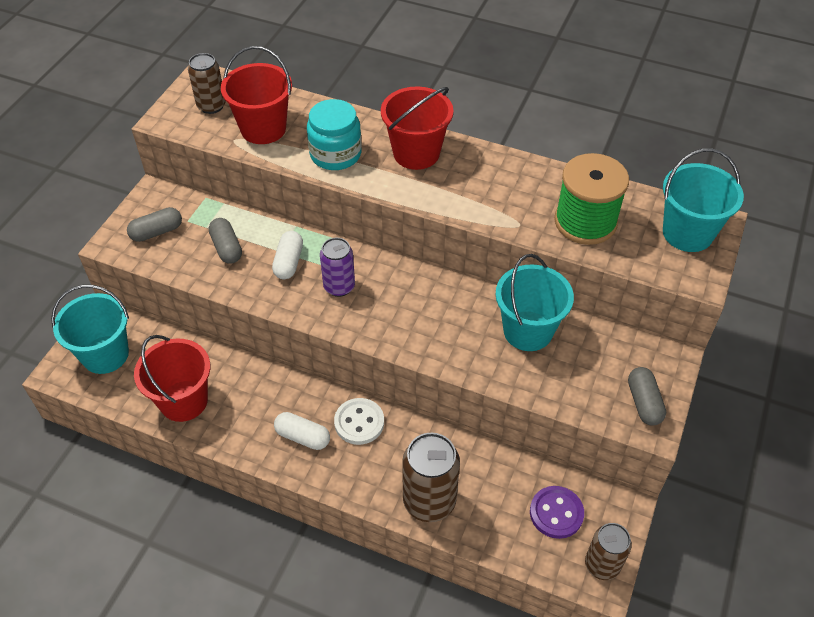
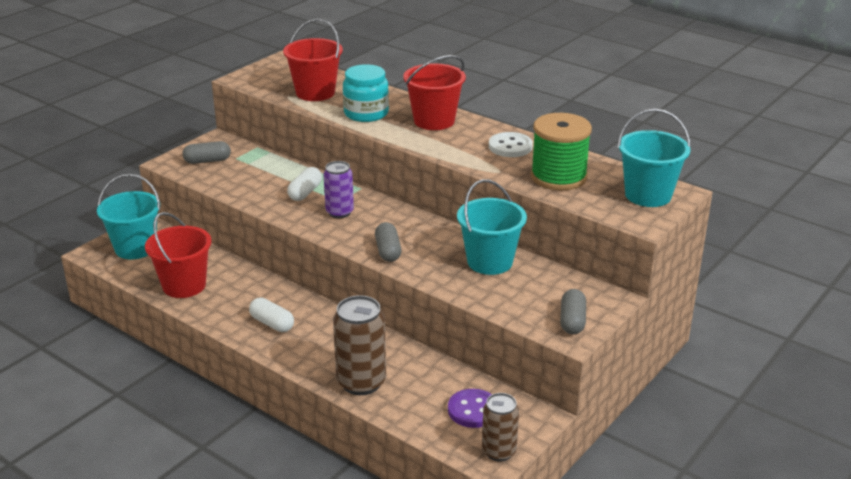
camera: 15 degrees right, 20 degrees down
(211, 106) = (281, 76): brown can -> none
(227, 248) = (259, 177): grey capsule -> grey capsule (388, 251)
(359, 422) = (325, 323): white button -> white button (510, 147)

